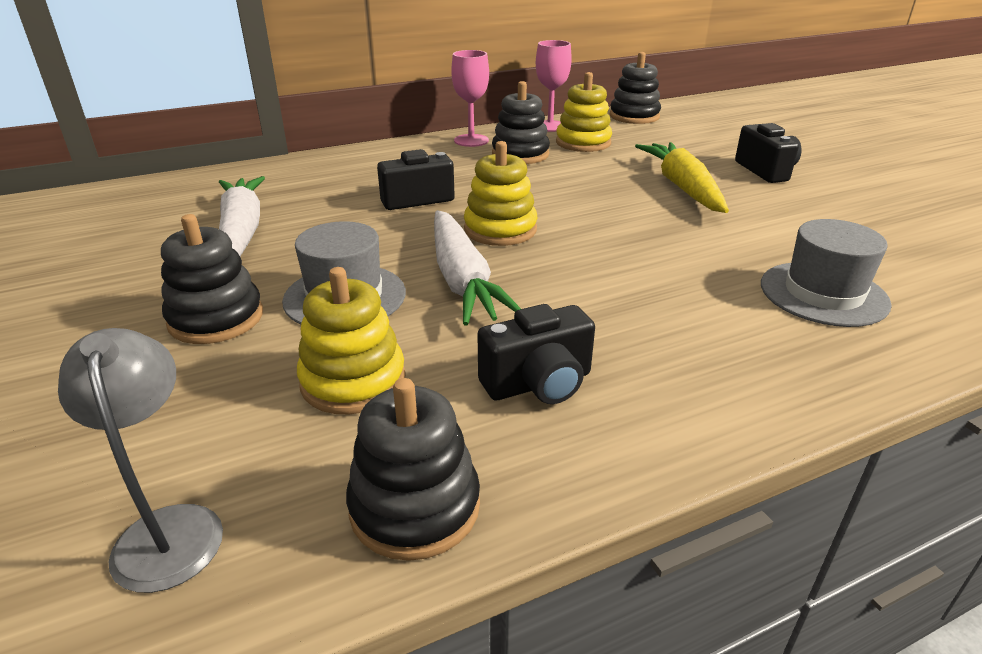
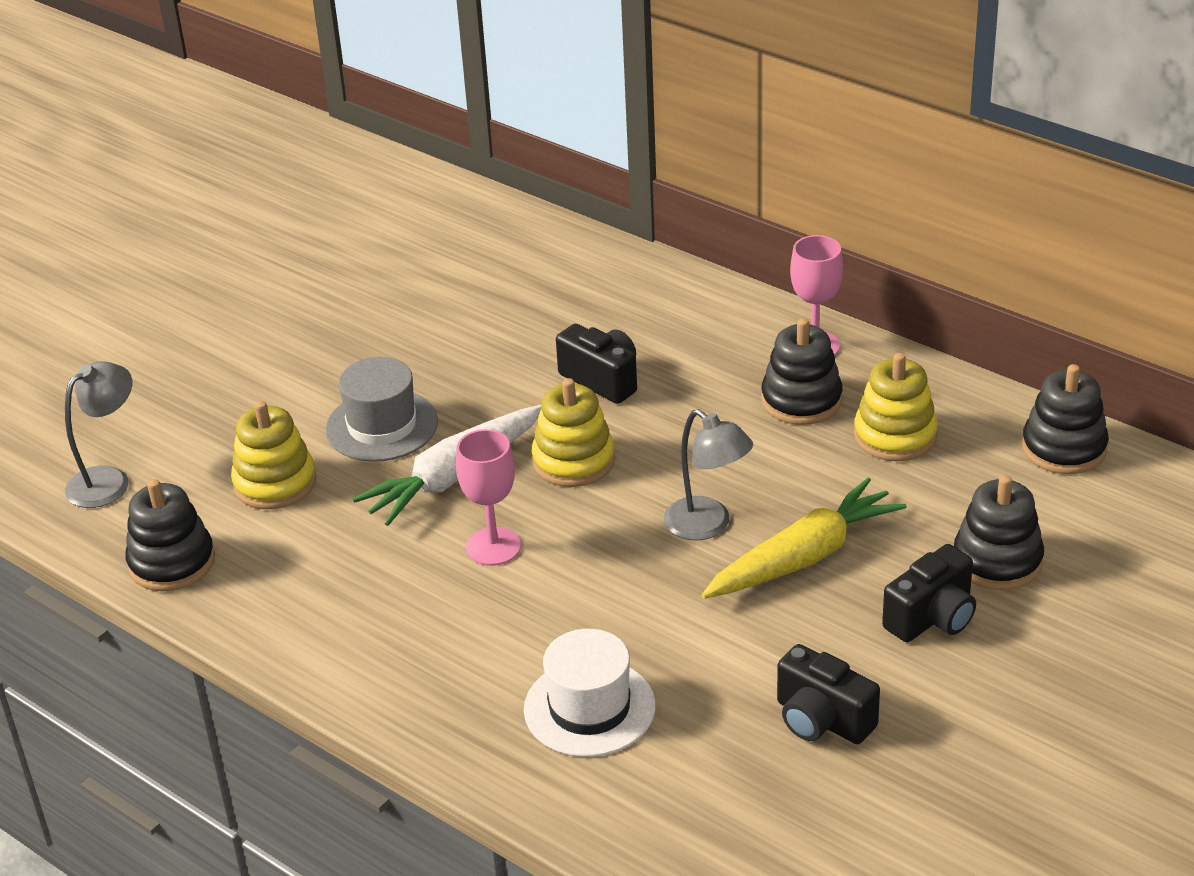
camera: 65 degrees right, 5 degrees up
(216, 318) = (308, 381): black stacking toy -> black stacking toy (997, 560)
(241, 231) = (450, 314): white carrot -> none
(538, 383) = (326, 571): black camera -> black camera (822, 720)
(550, 126) = (936, 387): pink goblet -> pink goblet (493, 547)
(624, 205) = (707, 526): none -> grey lamp
(823, 293) = (589, 708): grey hat -> white hat

